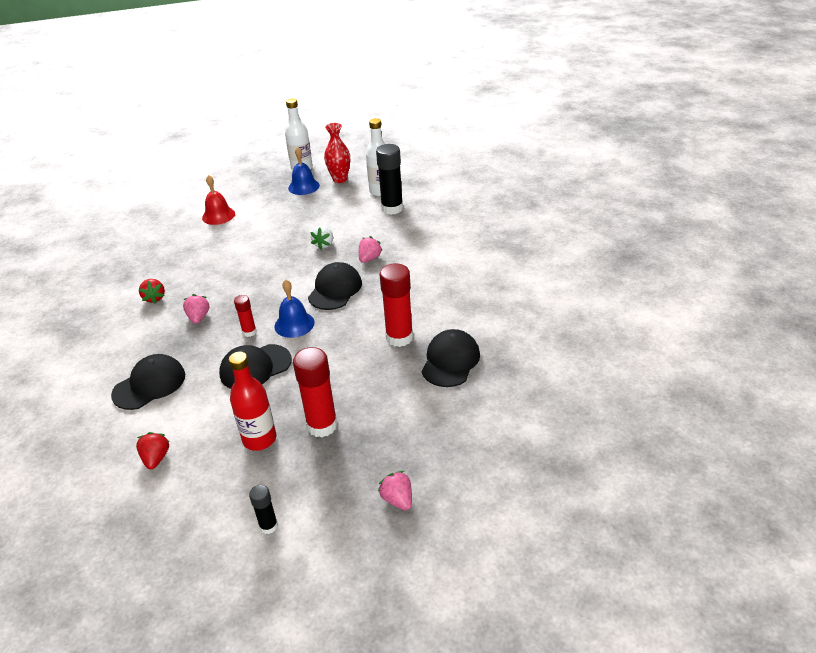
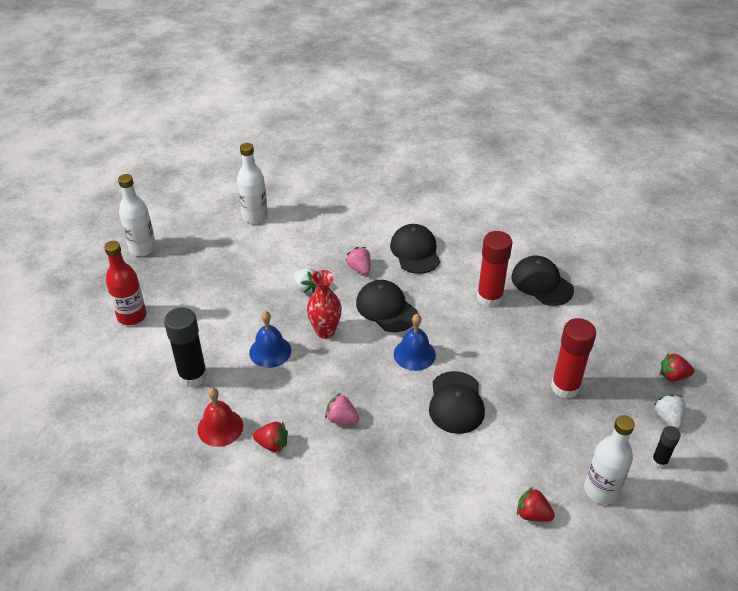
camera: 60 degrees left, 5 degrees up
(149, 385) = (420, 490): black cap -> black cap (415, 251)
(207, 494) = (601, 490): none -> white bottle
(218, 215) = (162, 343): red bell -> red bell (220, 427)
(249, 332) = (399, 389): red glue stick -> none
(259, 439) = (555, 433): red bottle -> red bottle (132, 316)
(303, 186) = (181, 261): blue bell -> blue bell (270, 351)
(333, 514) = (668, 418): none -> white strawberry
(340, 179) = (199, 232): red vase -> red vase (325, 331)
(392, 208) = (293, 222): black glue stick -> black glue stick (193, 376)
(398, 499) = (673, 376): pink strawberry -> red strawberry

